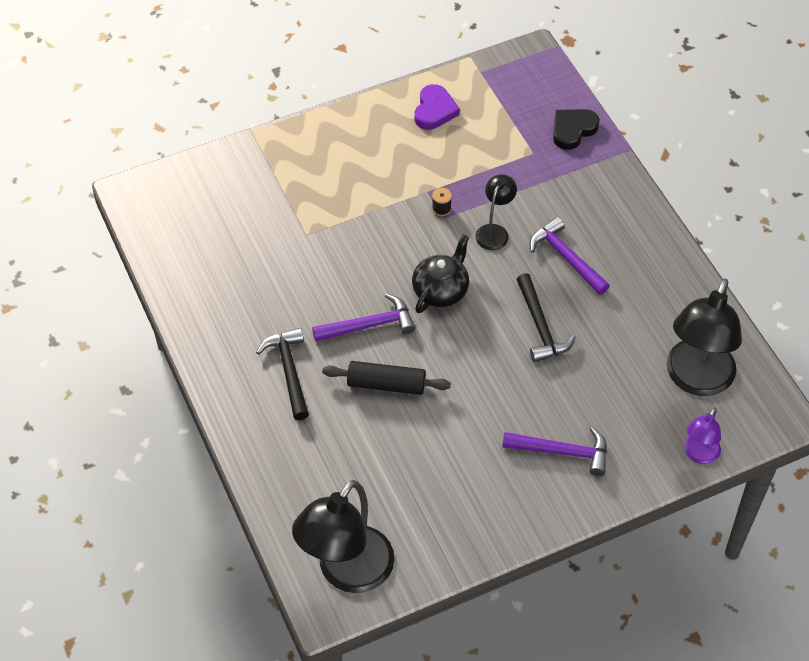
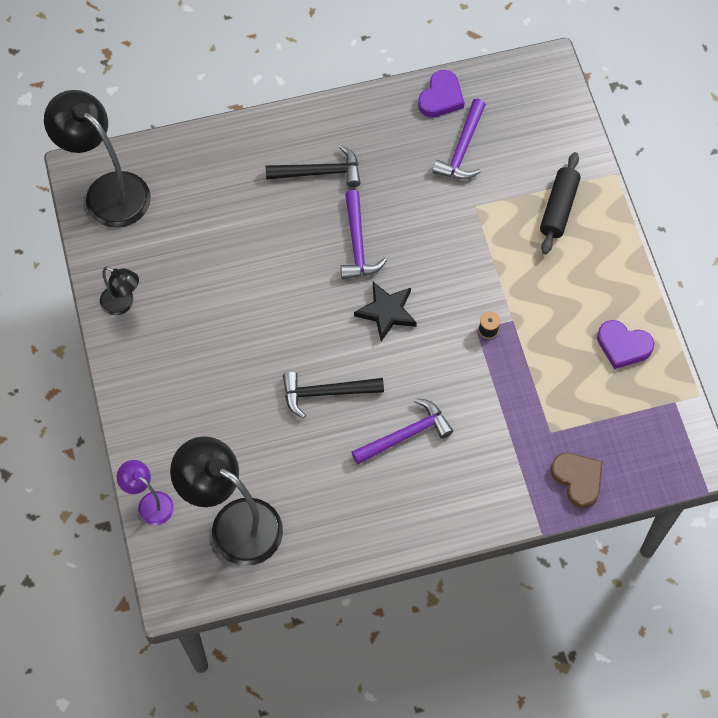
camera: 100 degrees right, 10 degrees up
(180, 278) = (441, 97): none -> purple heart
(386, 384) = (288, 248): black rolling pin -> black rolling pin (559, 208)
(441, 290) = (387, 312): black teapot -> black star
(494, 231) = (450, 374): black lamp -> black lamp (123, 304)
(562, 452) = (182, 382): purple hammer -> purple hammer (462, 148)
(573, 130) = (578, 479): black heart -> brown heart

